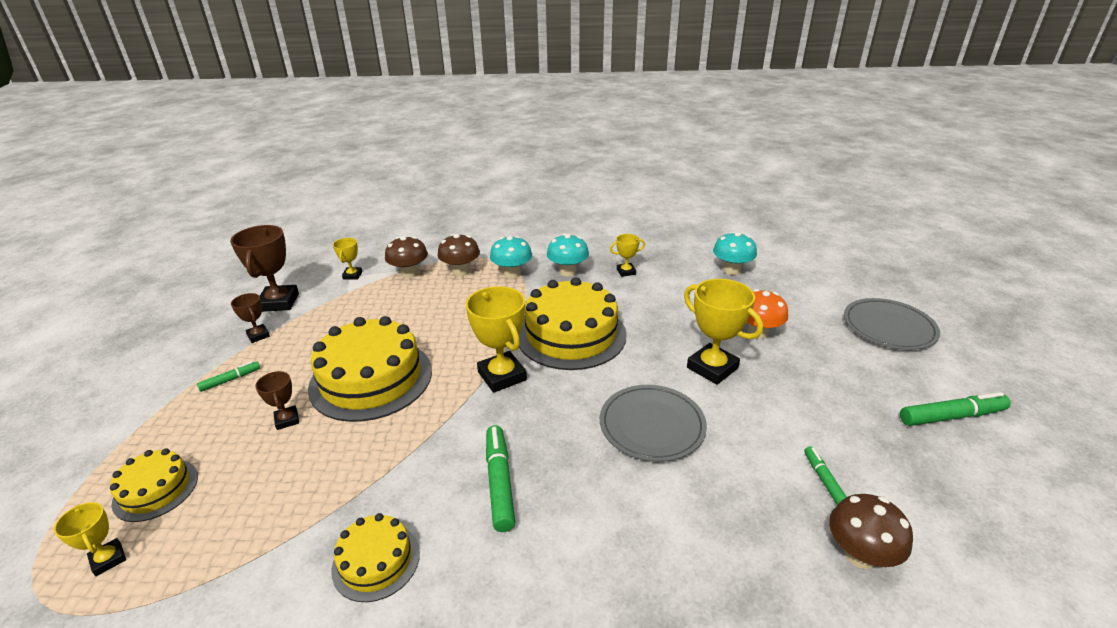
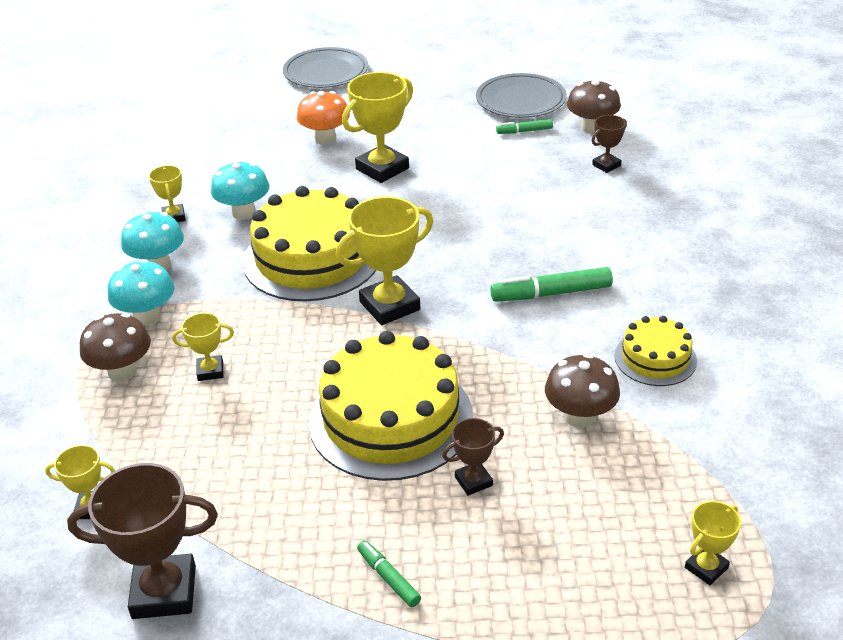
camera: 90 degrees left, 5 degrees up
(156, 489) = (605, 571): yellow cake -> none
(258, 335) = (270, 585): brown trophy -> brown trophy (606, 165)
(409, 273) = (110, 432): brown mushroom -> brown mushroom (580, 417)
(450, 301) = (210, 371): none -> yellow trophy
(652, 425) = (468, 206): grey plate -> grey plate (520, 100)
(731, 270) = (194, 142): turquoise mushroom -> turquoise mushroom (244, 212)
(951, 416) = (449, 69): green marker -> none

